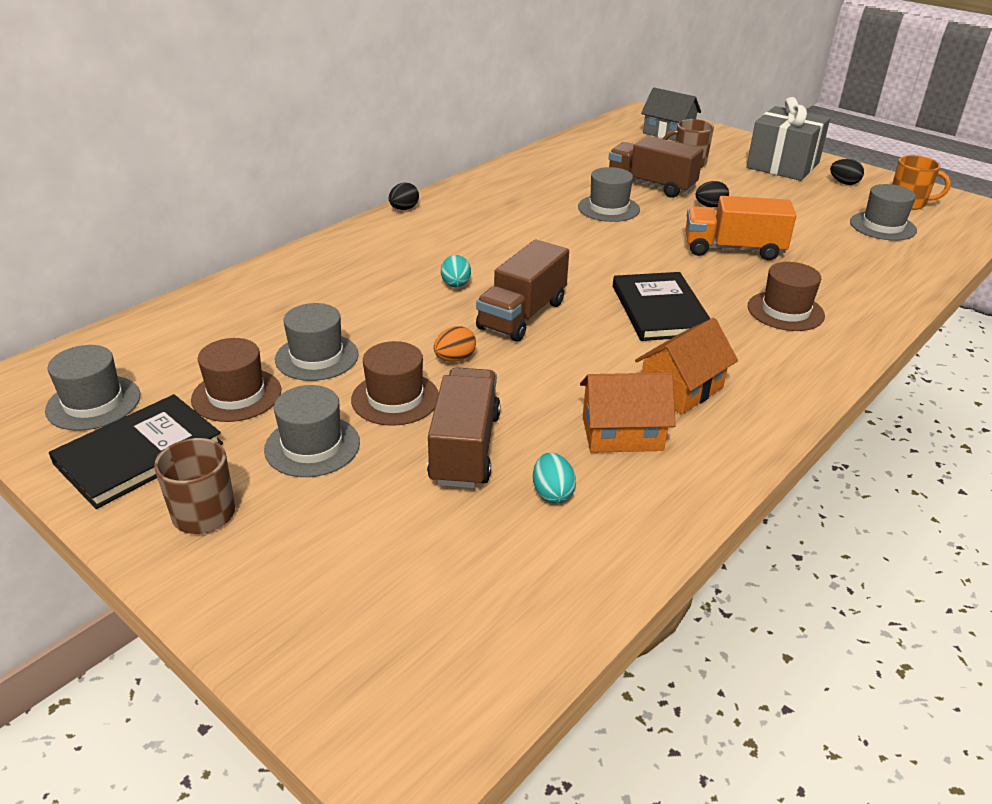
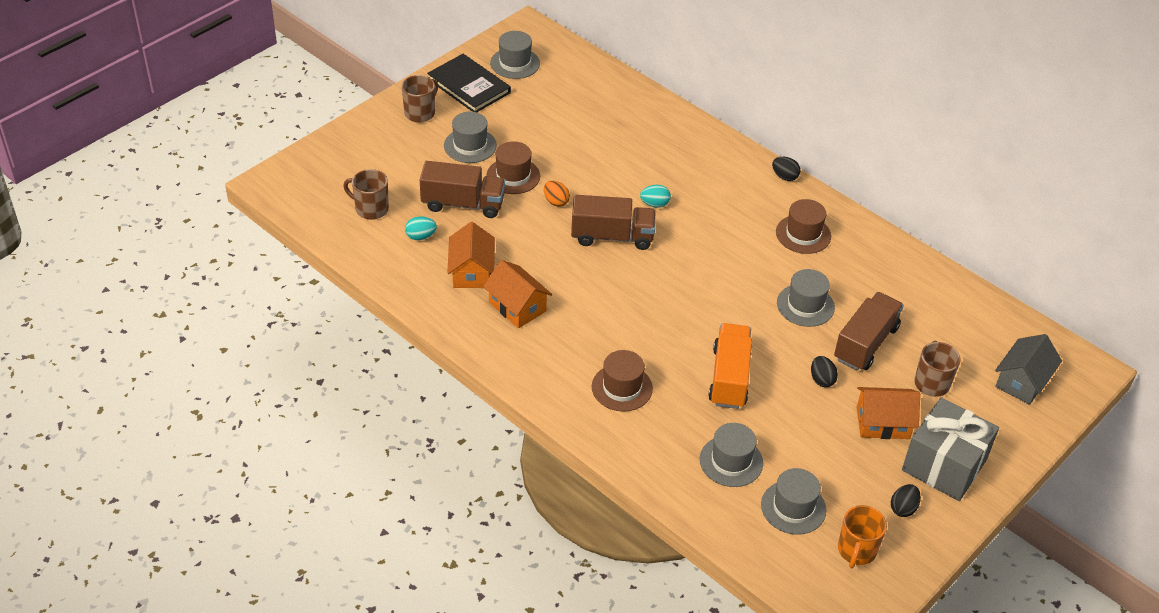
camera: 90 degrees right, 10 degrees up
(236, 395) = (520, 113): brown hat -> brown hat (803, 234)
(317, 357) = (559, 142): grey hat -> grey hat (731, 461)
(486, 565) = (371, 209): none -> brown mug
(522, 315) = (612, 236): brown truck -> brown truck turned 150 degrees clockwise
(660, 310) = (621, 312): black book -> none
(750, 184) = (882, 423): none -> orange house

